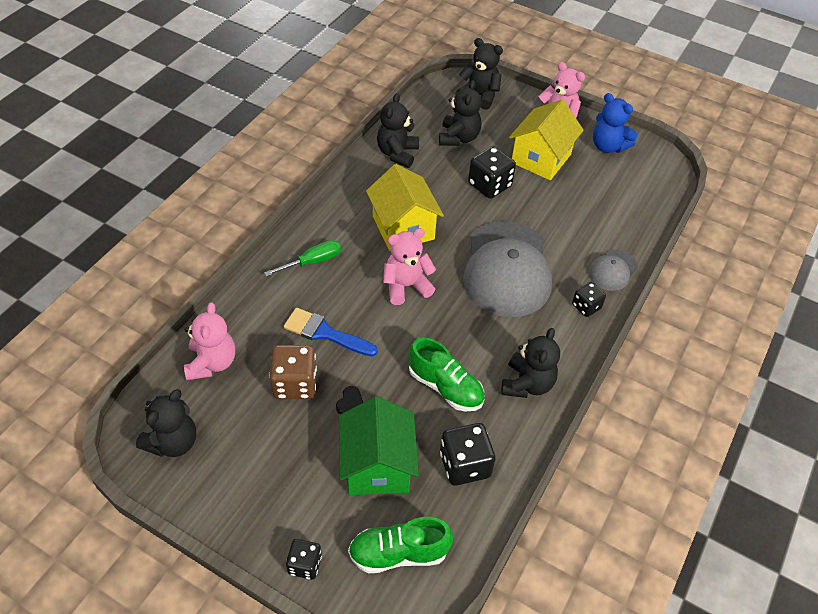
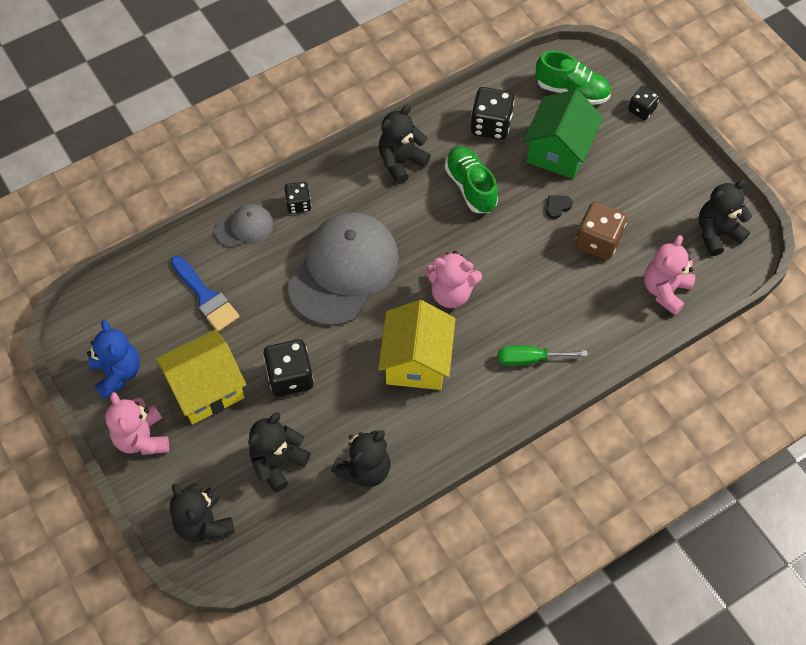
camera: 150 degrees left, 10 degrees up
(325, 333) = (551, 277): blue brush -> blue brush (206, 297)

